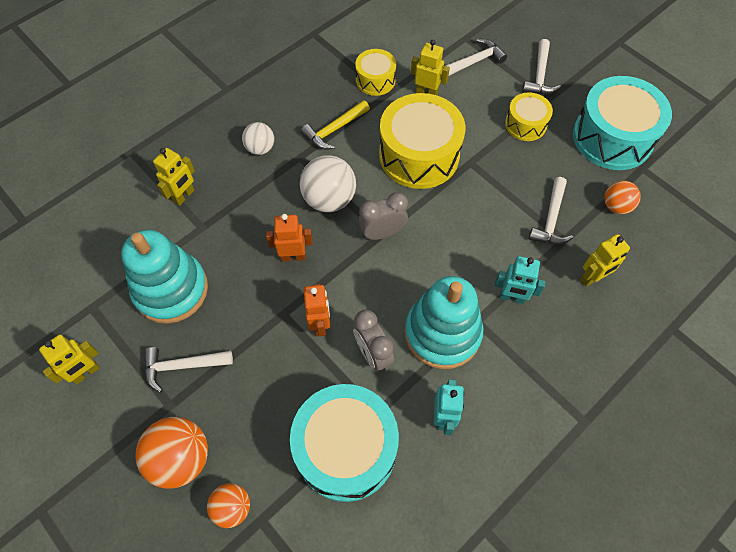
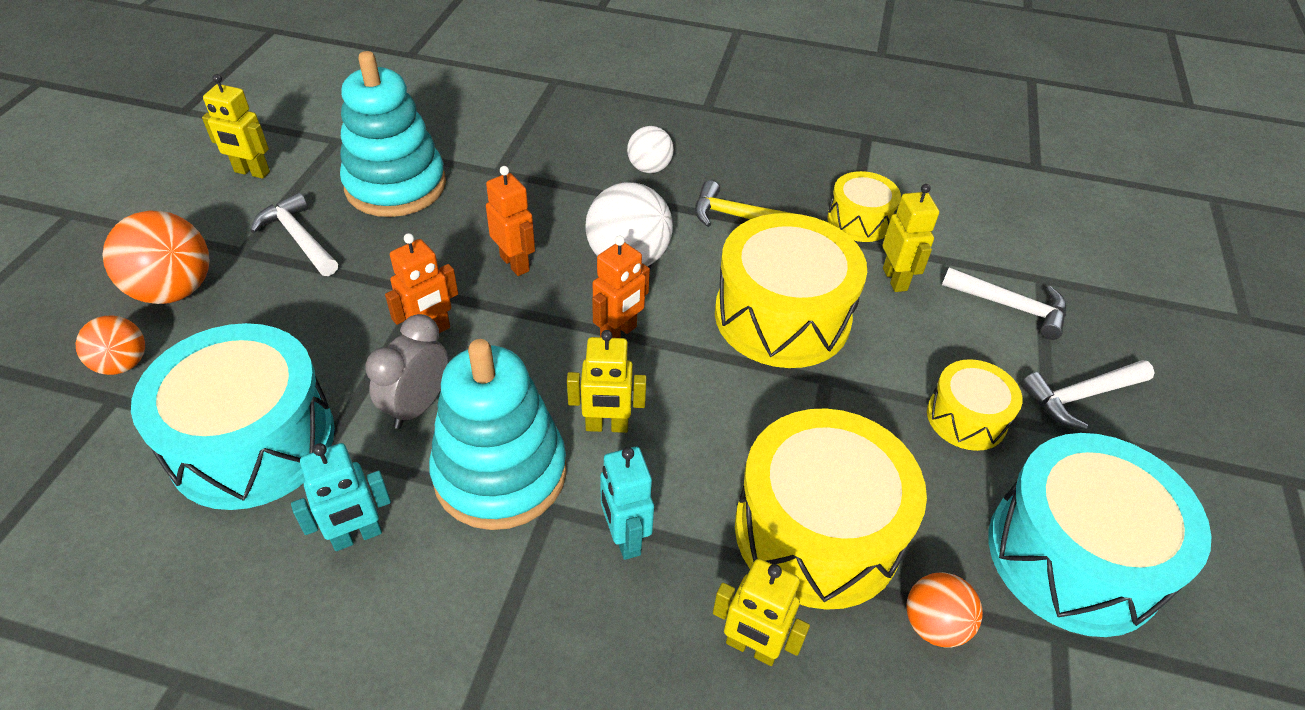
camera: 55 degrees right, 15 degrees down
(184, 196) = (529, 141): yellow robot -> yellow robot (607, 426)
(382, 233) = (619, 333): grey clock -> orange robot
(551, 219) = (817, 531): white hammer -> yellow drum

